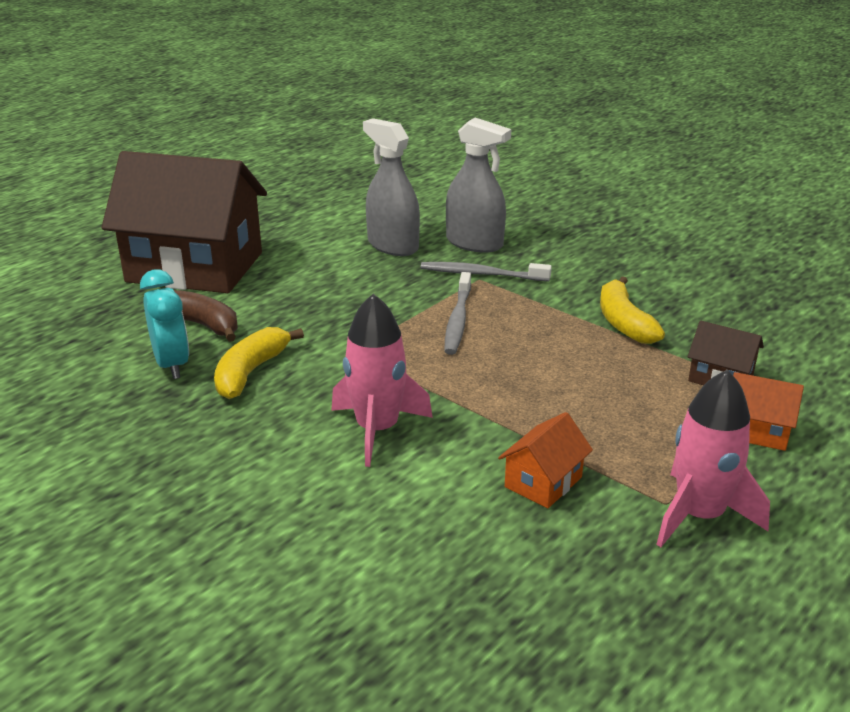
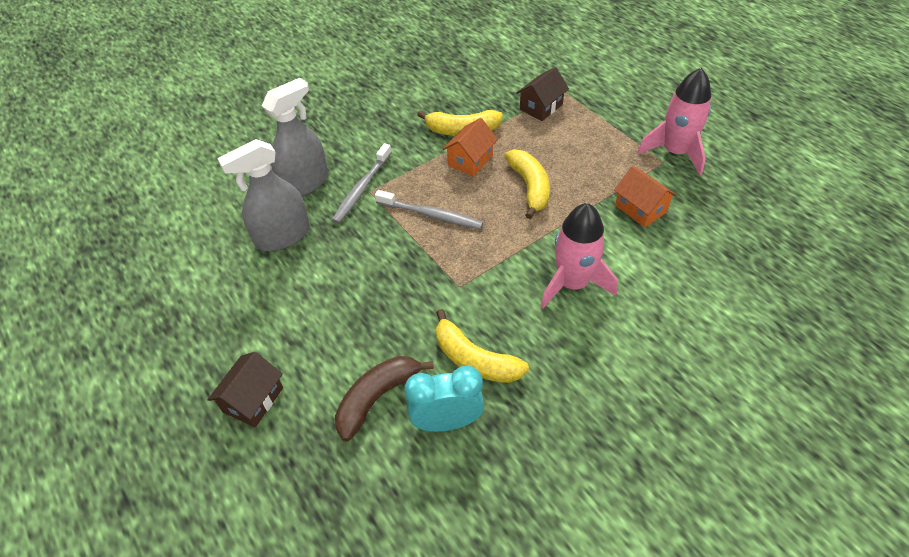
camera: 75 degrees left, 20 degrees up
(195, 267) = (253, 400): brown house -> brown house, size x0.41
(540, 383) = (529, 187): none -> yellow banana
(757, 431) = (599, 109): orange house -> orange house (470, 160)

